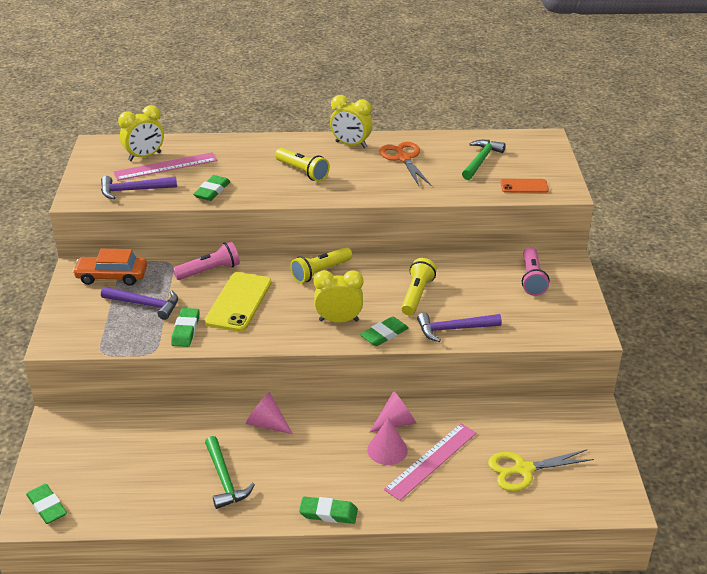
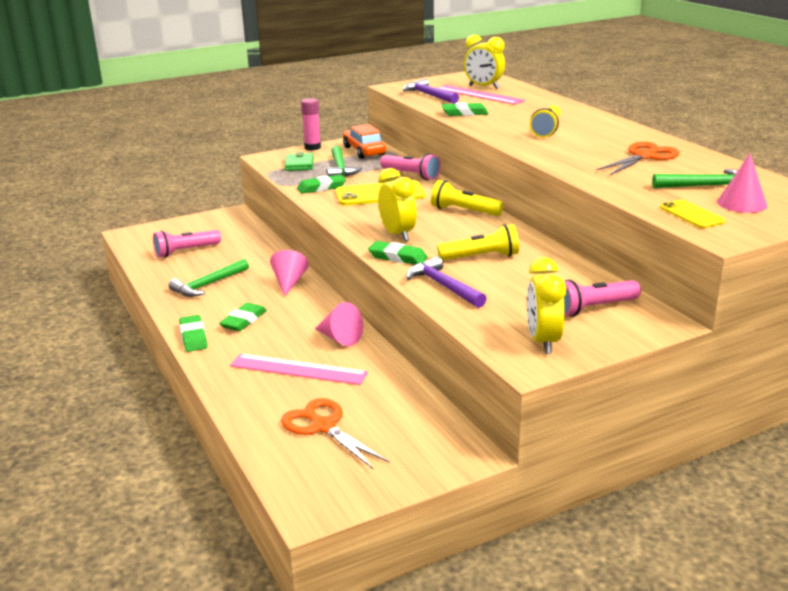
camera: 65 degrees right, 10 degrees down
(47, 506) = (142, 236): green eraser -> green eraser (243, 320)
(61, 304) = (312, 147): none -> pink glue stick
(103, 326) = (299, 164): none -> green wallet
(126, 479) = (186, 251): none -> pink flashlight
(145, 304) = (340, 168): purple hammer -> green hammer
(351, 145) = (630, 135): yellow clock -> yellow clock (543, 342)
(387, 450) = (297, 343): pink cone -> pink cone (741, 203)
(523, 470) = (323, 426): yellow scissors -> orange scissors
(524, 186) = (691, 214): orange phone -> yellow phone

